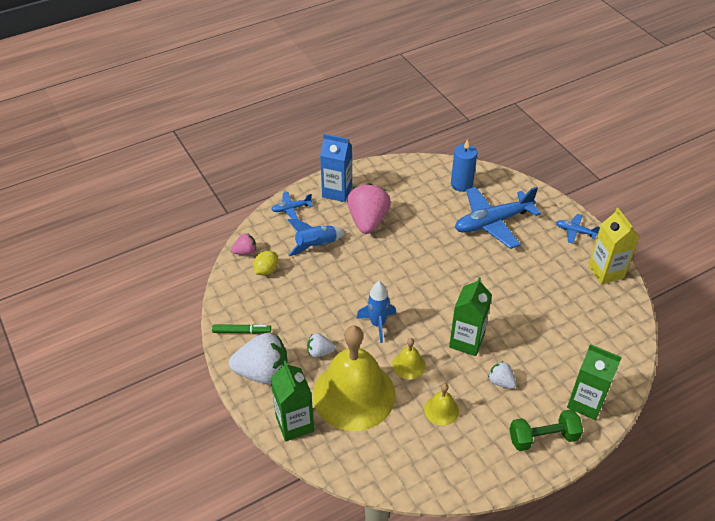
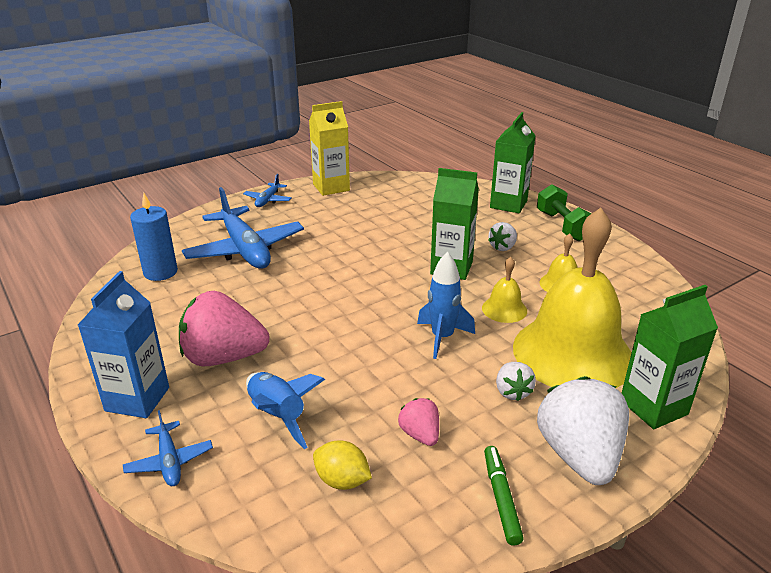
camera: 95 degrees left, 15 degrees down
(245, 252) = (290, 523): pink strawberry -> pink strawberry (420, 434)

